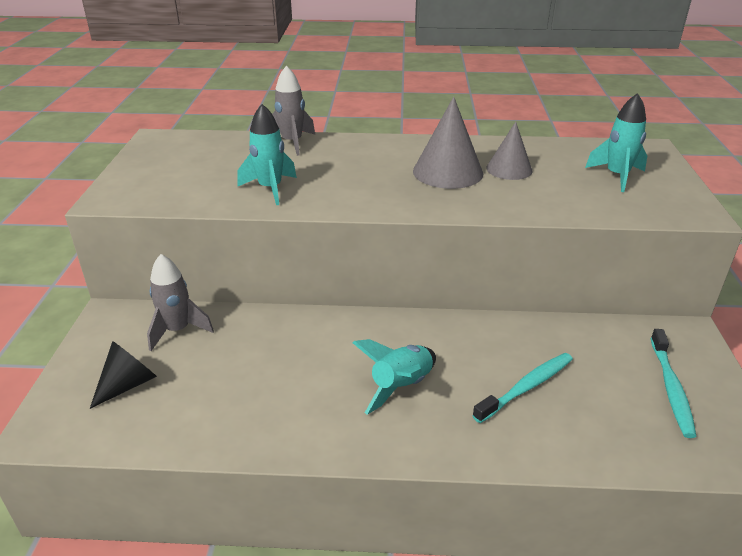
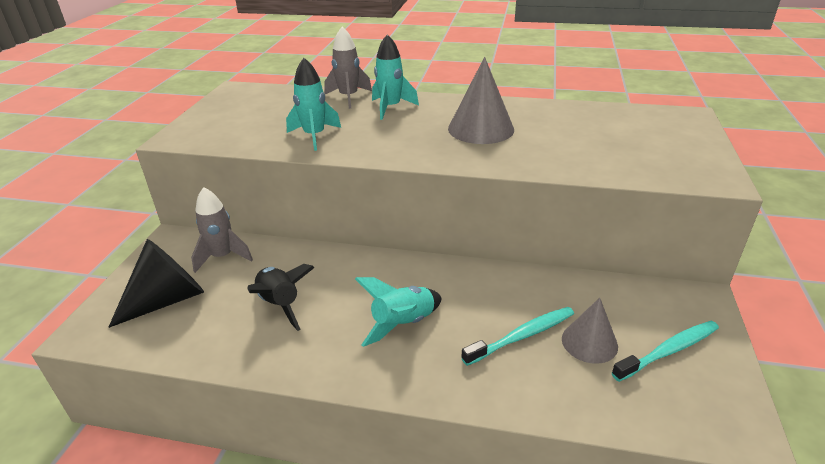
camera: 10 degrees right, 0 degrees up
(128, 384) = (167, 299): black cone -> black cone, size x1.53
(260, 378) = (280, 304): none -> black rocket
(509, 169) = (540, 129): grey cone -> grey cone (589, 342)
(617, 176) = (645, 140): turquoise rocket -> turquoise rocket (391, 108)
(671, 388) = (668, 351): turquoise toothbrush -> turquoise toothbrush turned 135 degrees counterclockwise

